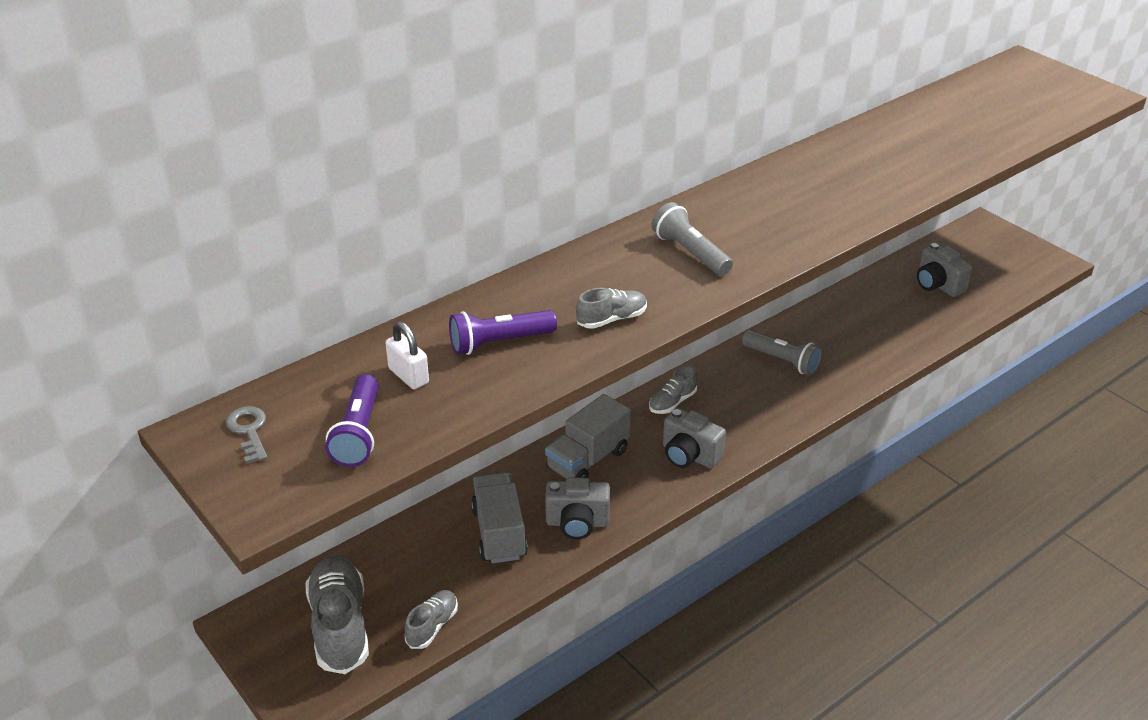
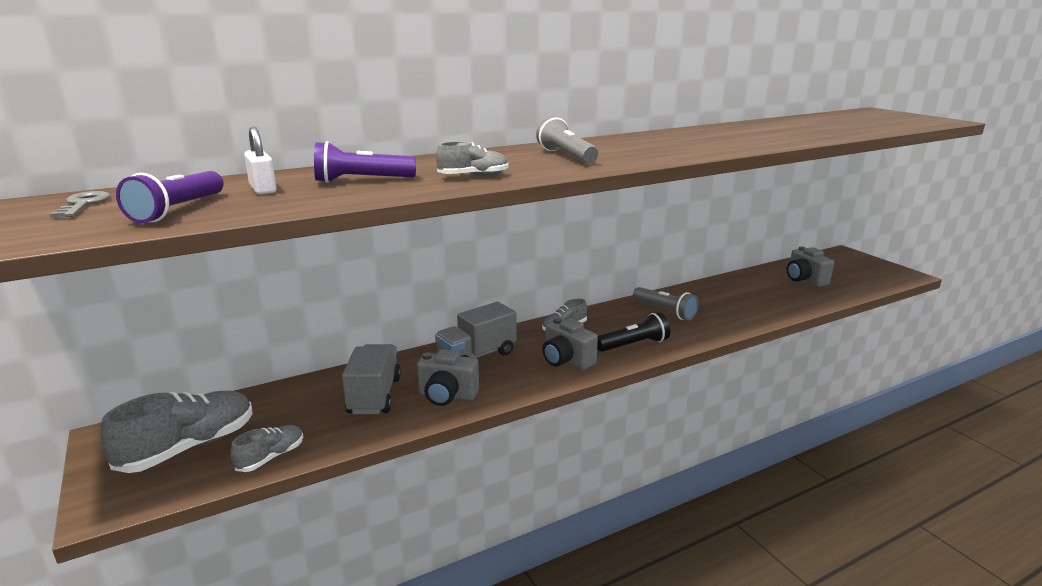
camera: 10 degrees right, 15 degrees down
(340, 626) = (189, 447): grey shoe -> grey shoe turned 45 degrees clockwise
(757, 421) = (633, 345): none -> black flashlight

